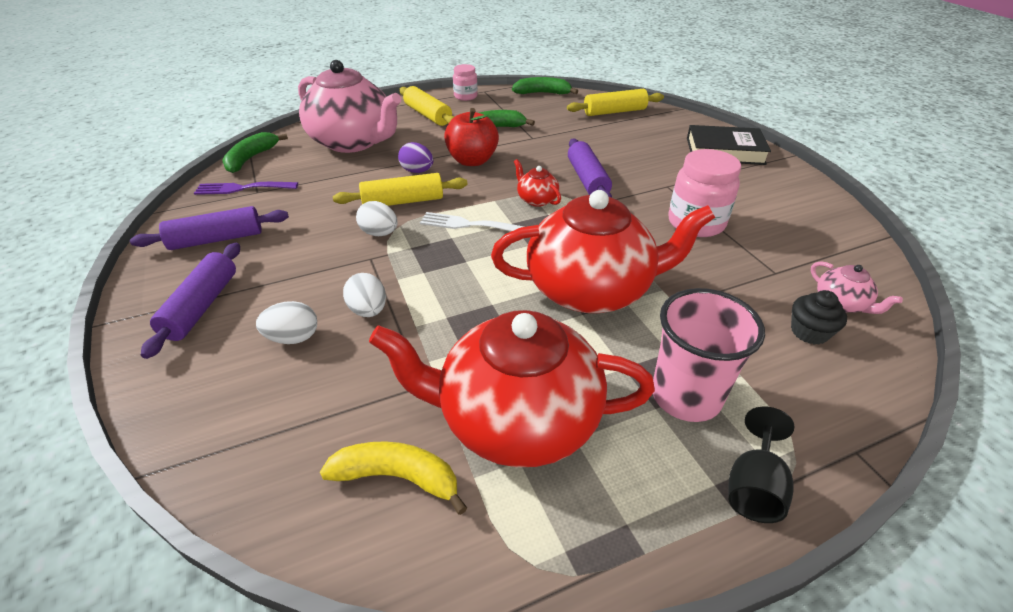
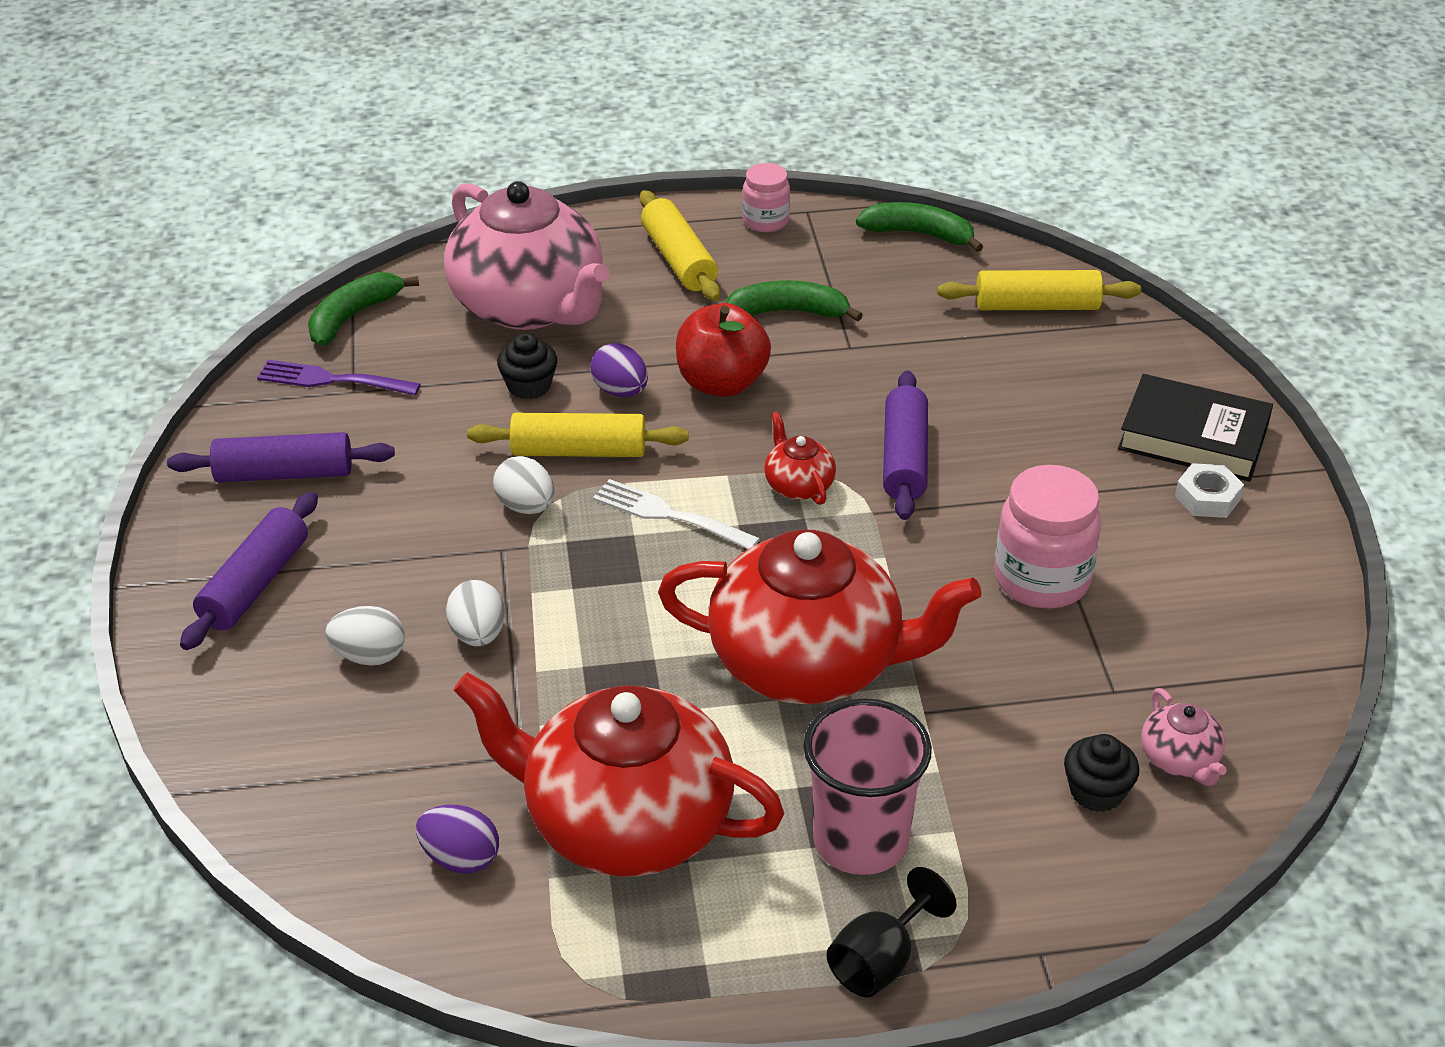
camera: 15 degrees right, 0 degrees up
(363, 176) = (529, 386): none -> black cupcake
(398, 477) = (460, 858): yellow banana -> purple egg
(751, 174) = (1207, 498): none -> white nut

